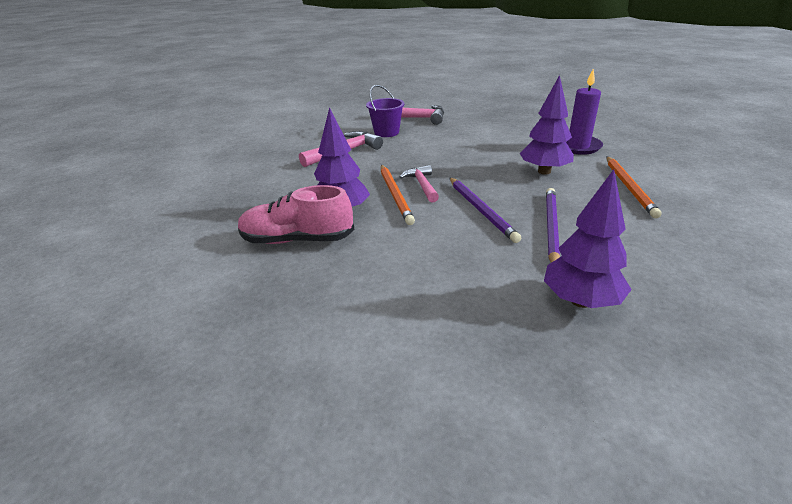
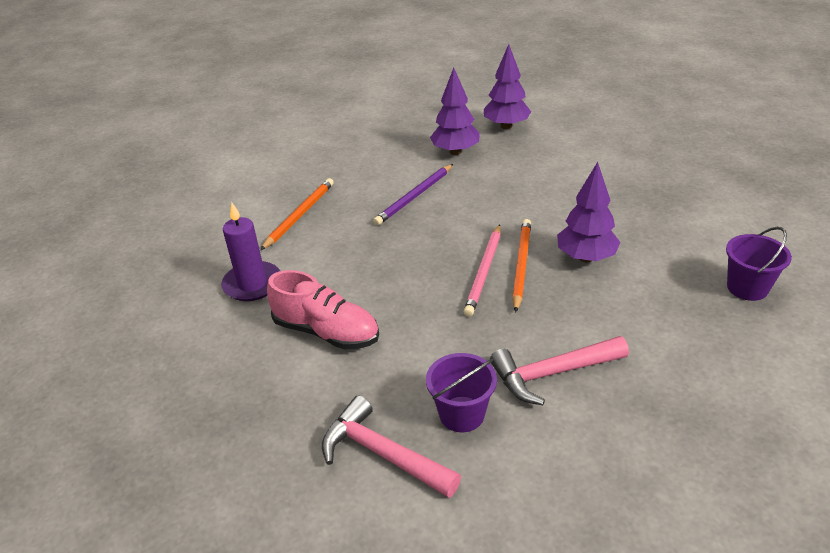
camera: 155 degrees left, 5 degrees up
(198, 219) = (747, 288): none -> purple bucket
(297, 240) = (634, 236): pink shoe -> pink shoe (326, 332)
(422, 185) = (484, 272): pink hammer -> pink pencil
(481, 210) = (453, 225): purple pencil -> none
(544, 171) = (342, 255): purple tree -> purple tree (506, 126)

